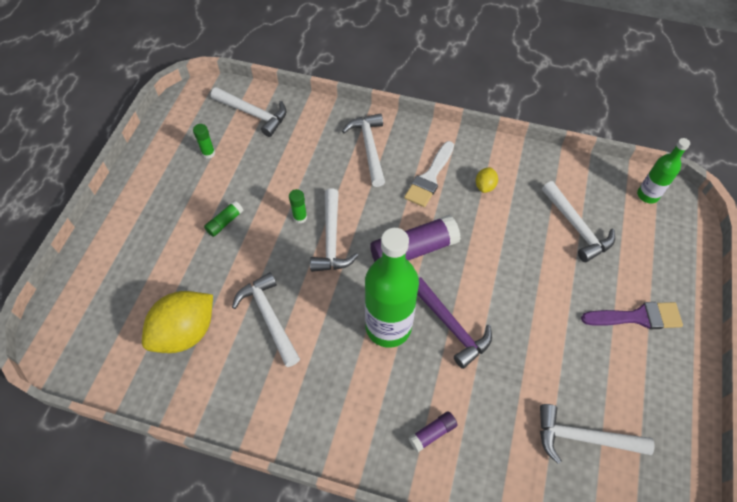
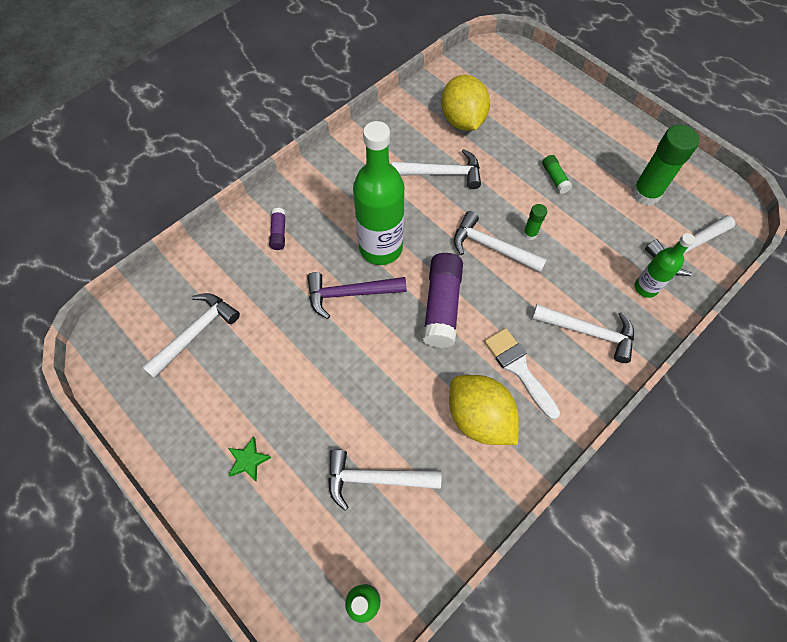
camera: 120 degrees right, 5 degrees up
(208, 153) = (645, 194): green glue stick -> green glue stick, size x2.05
(306, 127) = (645, 287): none -> green bottle
(485, 186) = (479, 417): yellow lemon -> yellow lemon, size x2.22
(637, 317) = (248, 460): purple brush -> green star

